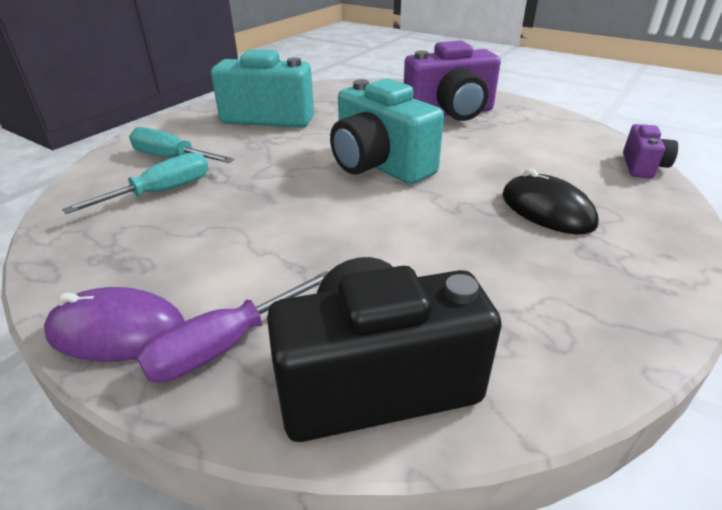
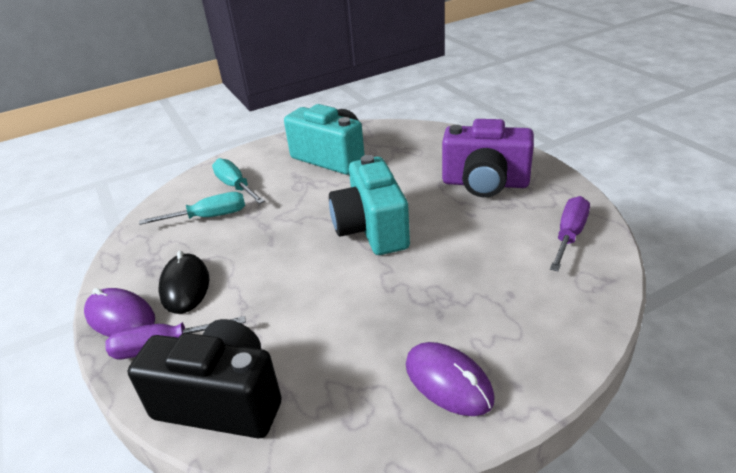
camera: 30 degrees right, 0 degrees up
(547, 210) = (462, 311): black mouse -> black mouse (185, 286)
(566, 136) = (569, 235): none -> purple screwdriver
(607, 272) = (448, 381): none -> purple mouse
(642, 166) = (605, 290): purple camera -> none

